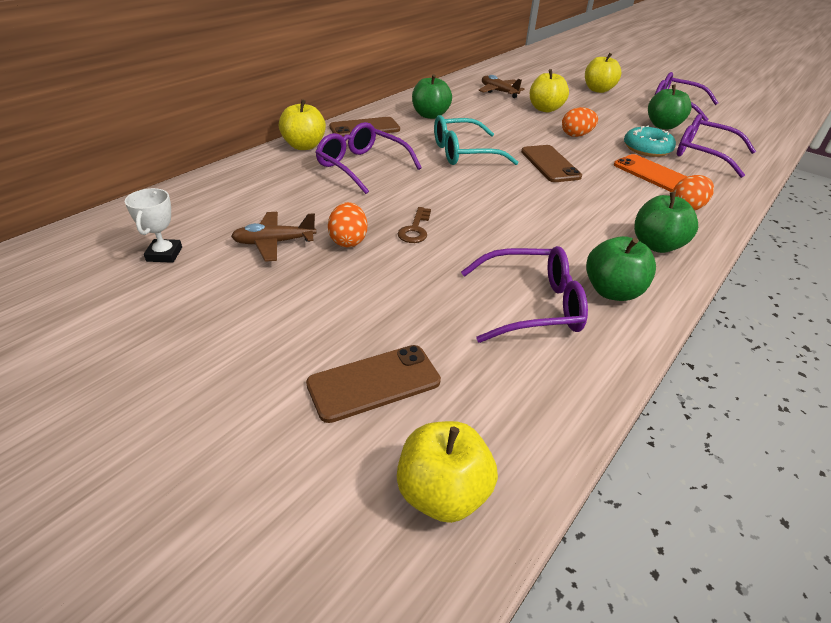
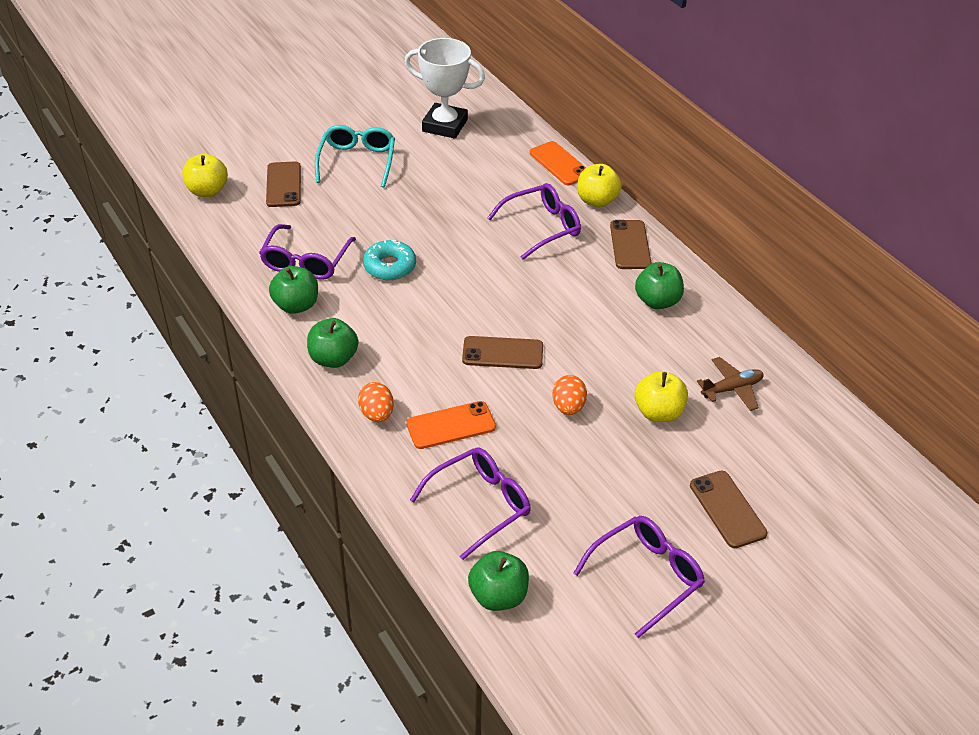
camera: 110 degrees right, 5 degrees up
(164, 254) = (445, 125): white trophy -> white trophy, size x2.01
(243, 169) = (559, 164): none -> orange phone
(274, 243) = (437, 167): brown plane -> none
(348, 241) = (423, 199): orange egg -> none
(415, 229) = (423, 233): brown key -> none
(464, 153) = (549, 299): turquoise glasses -> turquoise glasses (357, 161)
(598, 90) = (727, 509): yellow apple -> brown phone
(647, 149) = (511, 455): turquoise donut -> turquoise donut (389, 266)
(663, 126) = (573, 513): green apple -> green apple (498, 596)

